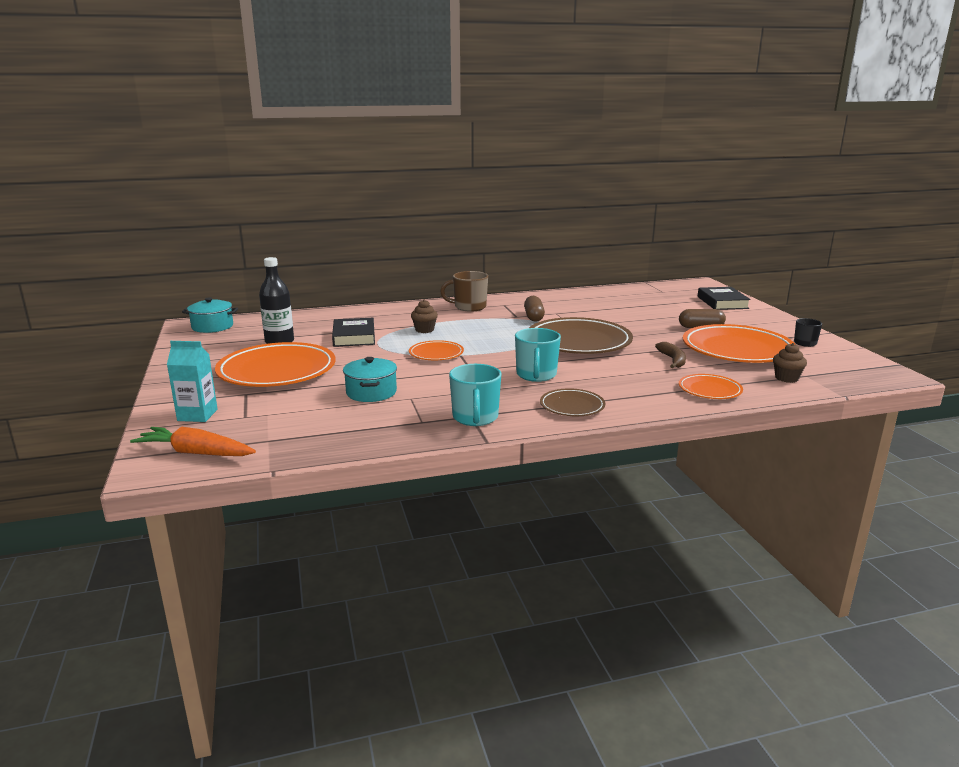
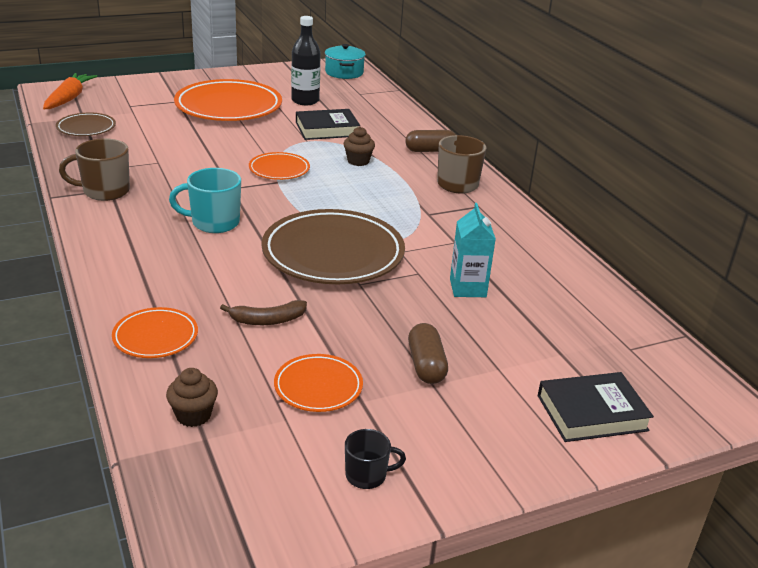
camera: 80 degrees right, 10 degrees up
(197, 415) = (136, 91): turquoise carton -> turquoise carton (467, 288)
(371, 392) = (173, 145): turquoise pot -> none
(475, 418) = (105, 191): turquoise mug -> brown mug
(534, 317) = (431, 225): brown capsule -> brown capsule (430, 150)
(572, 406) = (122, 240): brown plate -> brown plate (86, 128)
(737, 350) = (318, 387): orange plate -> orange plate, size x0.50

